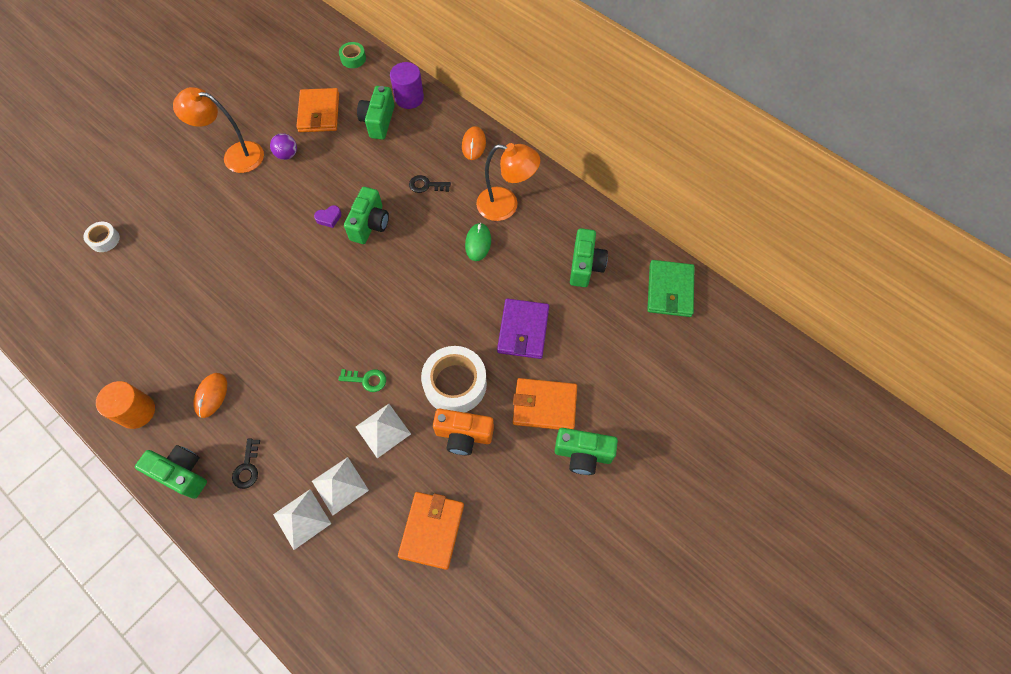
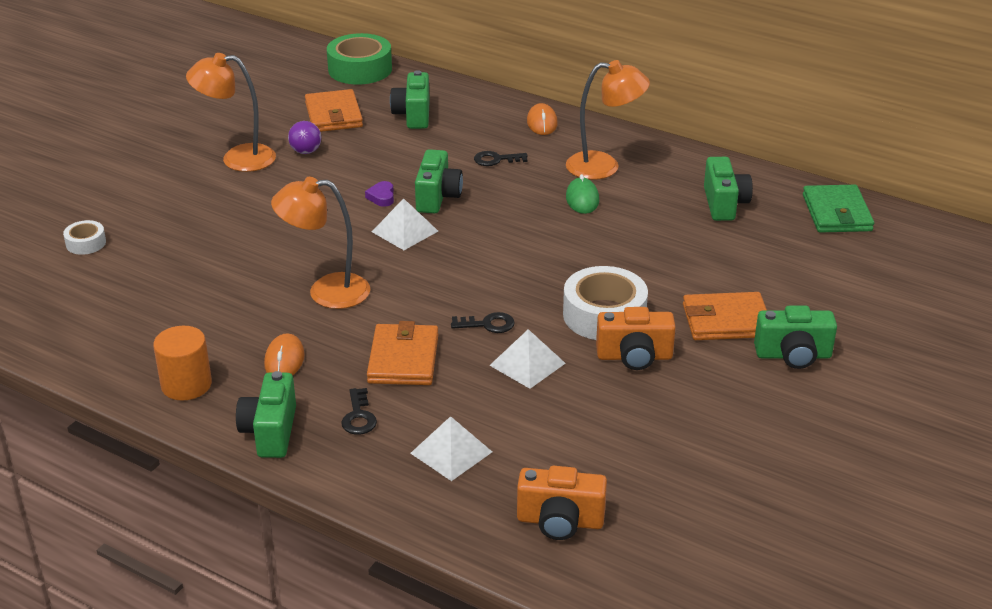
camera: 10 degrees left, 30 degrees down
(182, 473) = (270, 432): green camera -> green camera turned 105 degrees counterclockwise
(260, 323) = (326, 292): none -> orange lamp
(329, 218) = (382, 197): purple heart -> purple heart turned 120 degrees clockwise
(340, 485) = (491, 417): white pyramid -> white pyramid (405, 231)
(353, 58) = (360, 69): green tape -> green tape, size x1.97
(358, 608) = (560, 521): none -> orange camera
(366, 380) = (488, 324): green key -> black key
(409, 98) = (444, 93): purple cylinder -> none
(432, 530) = (629, 441): orange wallet -> orange wallet (403, 359)
(523, 330) = (671, 263): purple wallet -> none

